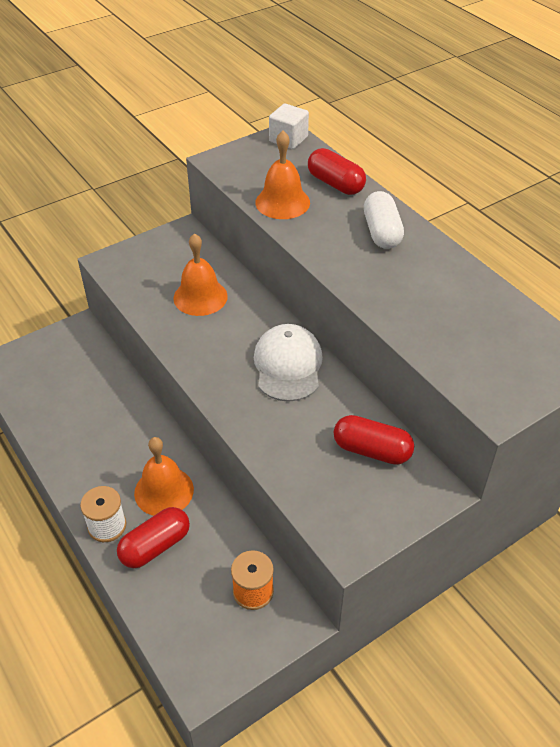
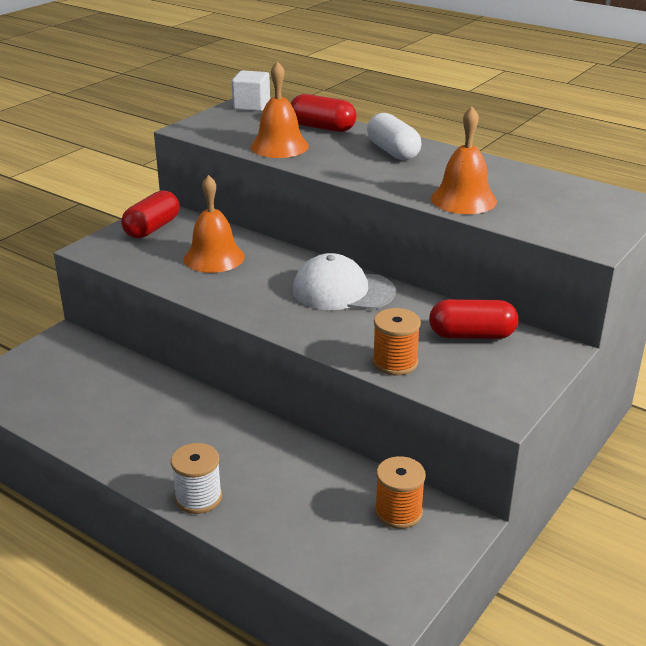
camera: 20 degrees left, 15 degrees down
(155, 546) = (266, 501): red capsule -> red capsule (152, 228)
(164, 491) = (246, 452): orange bell -> orange bell (463, 199)
(287, 463) = (395, 362): none -> orange spool
(288, 365) = (343, 291): white cap -> white cap turned 60 degrees counterclockwise

